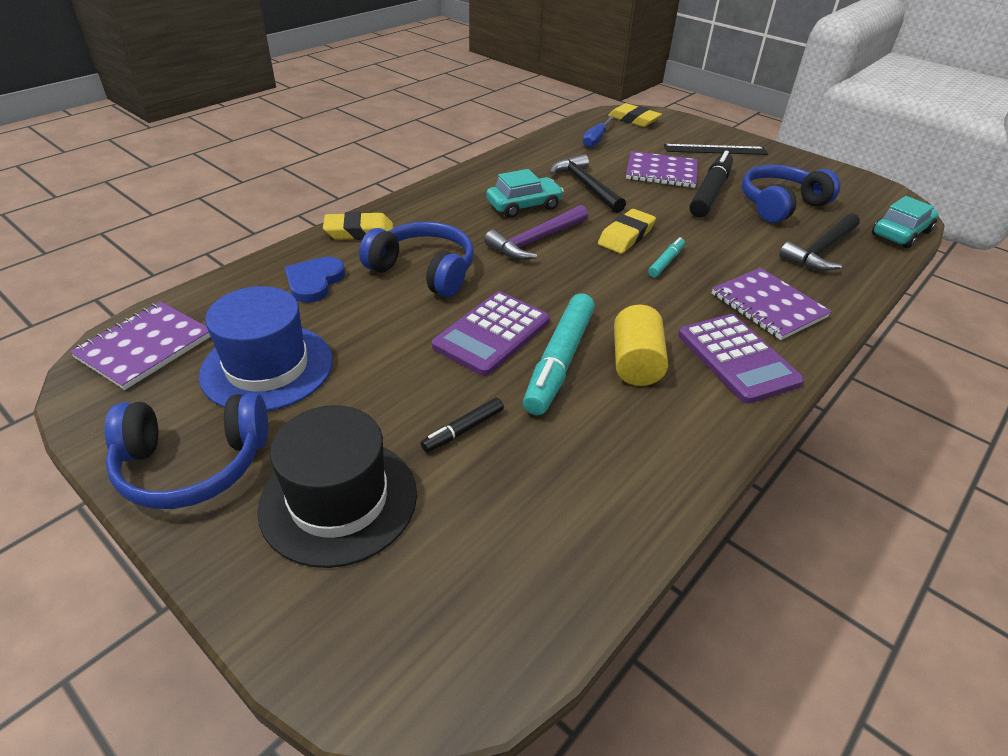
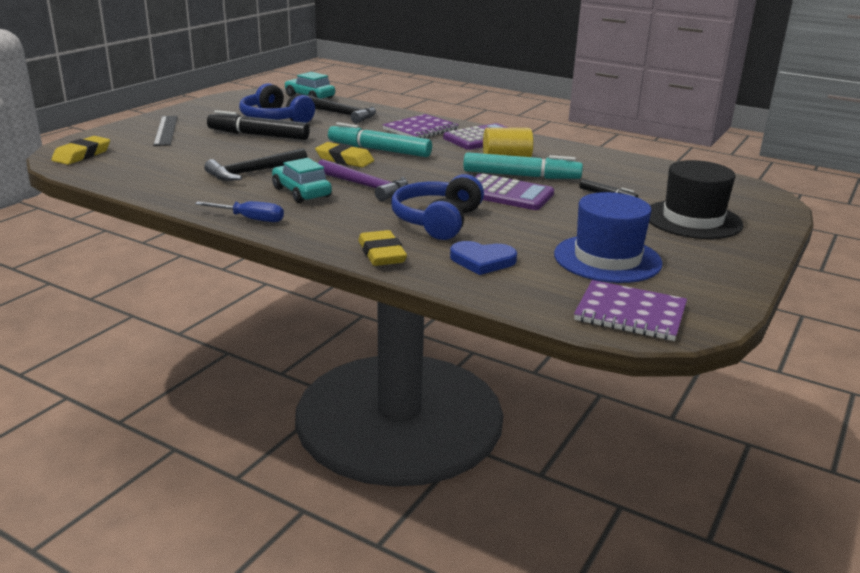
camera: 100 degrees left, 15 degrees down
(193, 465) = (717, 263): blue headphones -> none
(596, 140) = (138, 169): blue screwdriver -> blue screwdriver (250, 219)
(661, 172) = (218, 148): purple notebook -> none
(666, 262) = (379, 150): turquoise marker -> turquoise marker, size x2.01

